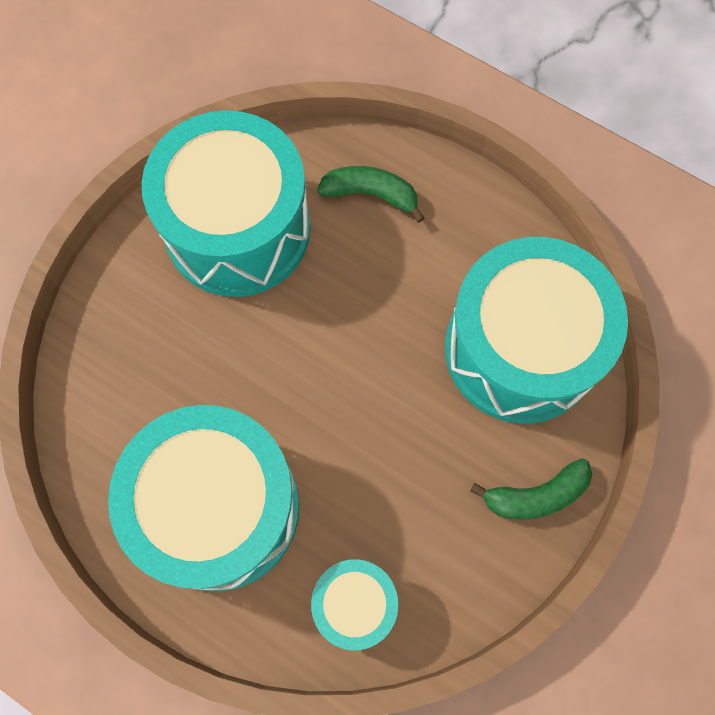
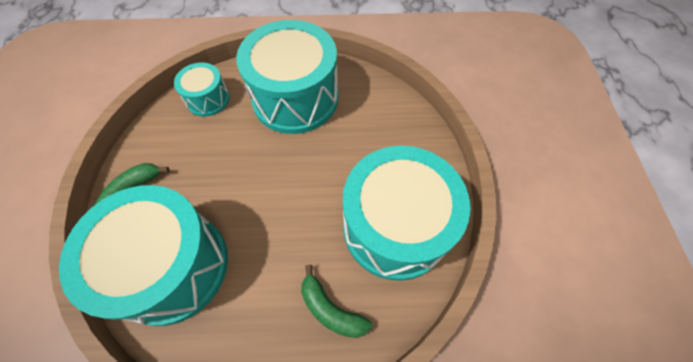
camera: 145 degrees right, 10 degrees down
(371, 194) = (331, 310): green banana -> green banana turned 60 degrees clockwise

